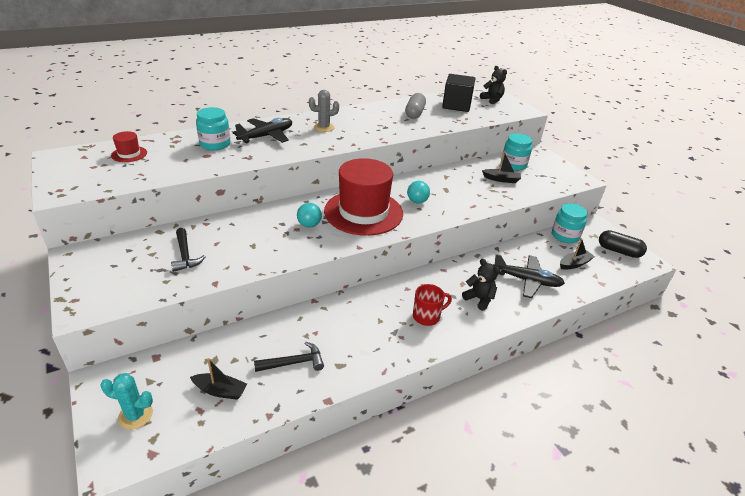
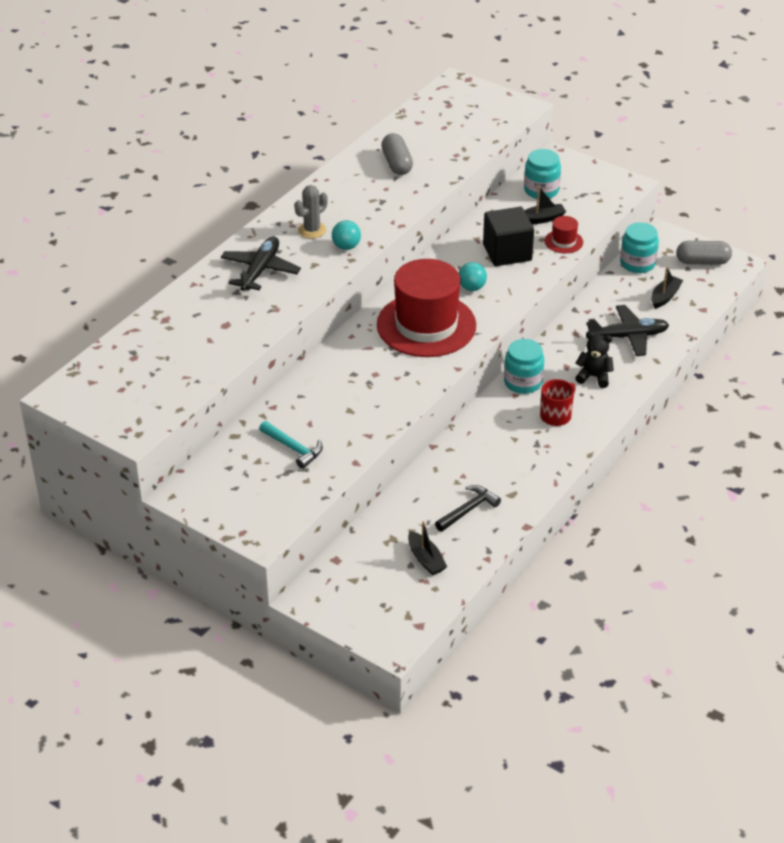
camera: 25 degrees left, 5 degrees up
(129, 154) = (137, 358): red hat -> red hat (563, 241)
(135, 415) = (373, 608): turquoise cactus -> none
(185, 255) = (293, 448): black hammer -> turquoise hammer
(215, 144) = (215, 305): turquoise jar -> turquoise jar (523, 382)
(220, 391) = (425, 559): black boat -> black boat turned 75 degrees clockwise
(309, 225) = (384, 364): turquoise ball -> turquoise ball (346, 247)
(456, 105) = (435, 129): black cube -> black cube (507, 252)
(492, 100) = (470, 101): black teddy bear -> none
(619, 251) = (702, 262): black capsule -> grey capsule

